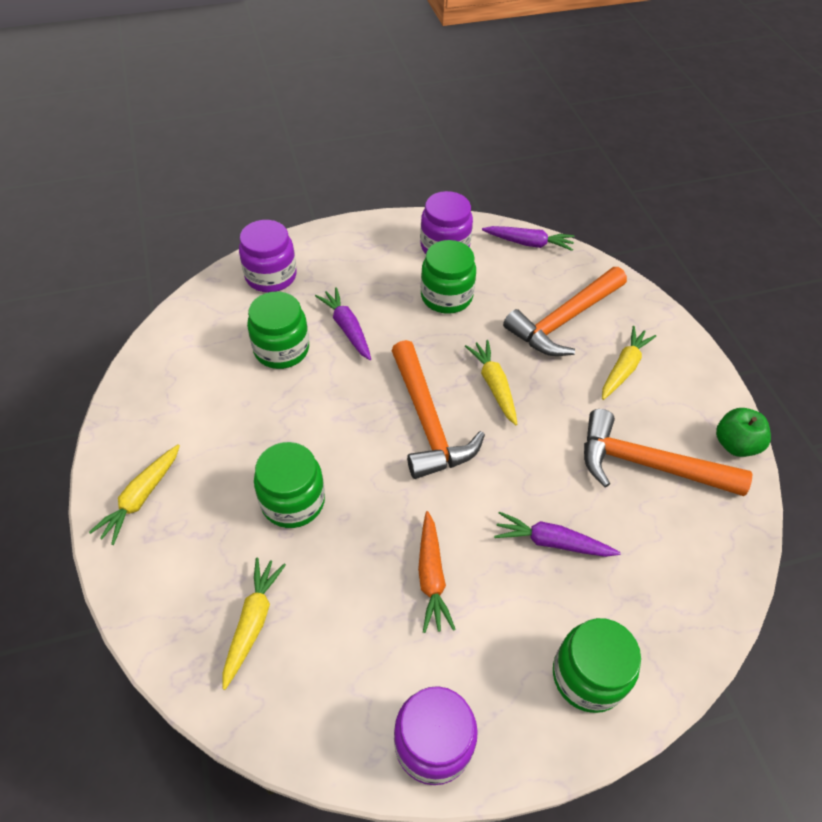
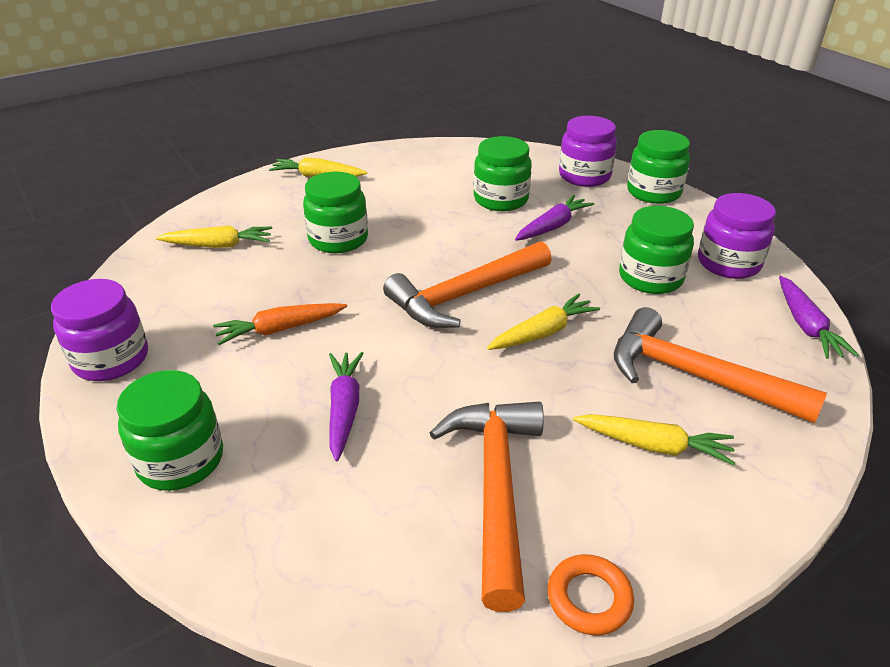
camera: 75 degrees right, 15 degrees down
(323, 243) = (653, 192): none -> green jar
(735, 444) = (589, 598): green apple -> orange ring

